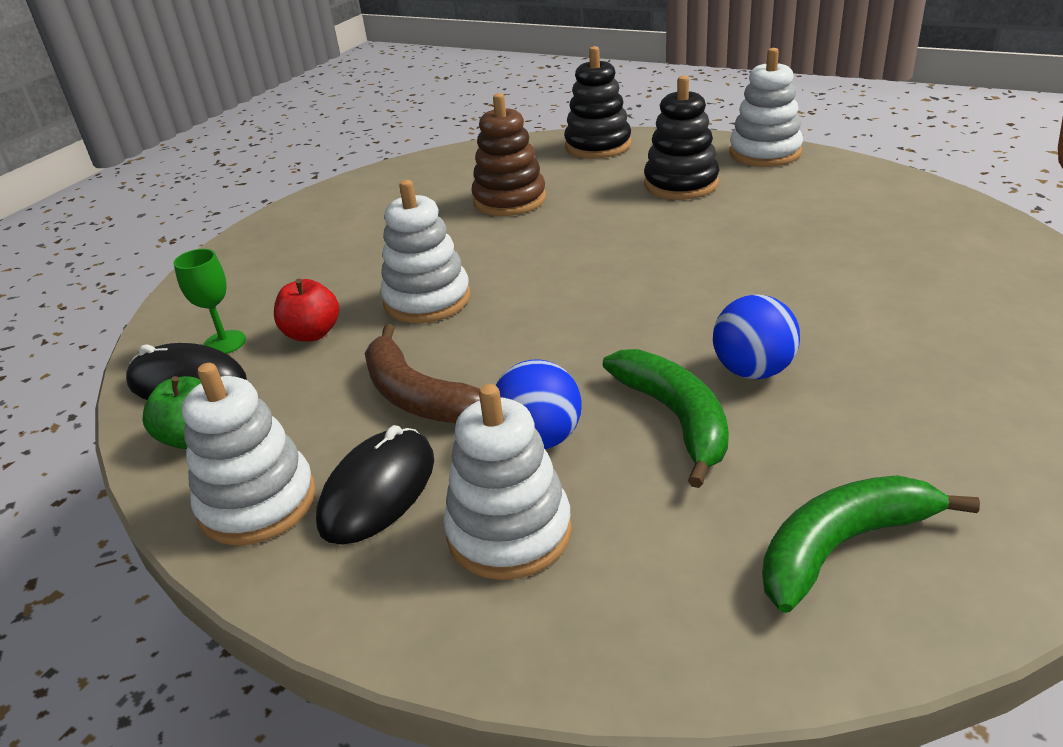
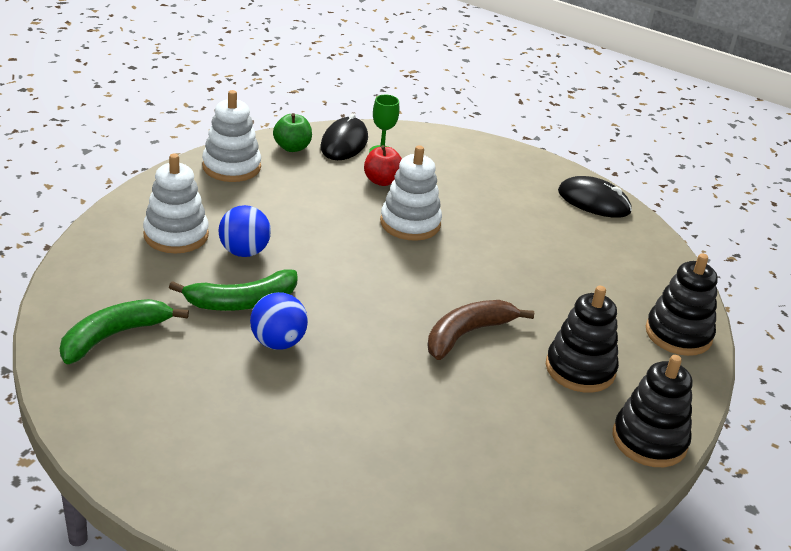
camera: 85 degrees right, 0 degrees up
(378, 490) = (224, 200): black mouse -> black mouse (593, 201)
(417, 396) = (301, 214): brown banana -> brown banana (467, 334)
(509, 200) = (562, 271): brown stacking toy -> none
(765, 153) = (649, 440): white stacking toy -> black stacking toy
(842, 545) = (114, 336): green banana -> green banana turned 105 degrees counterclockwise

